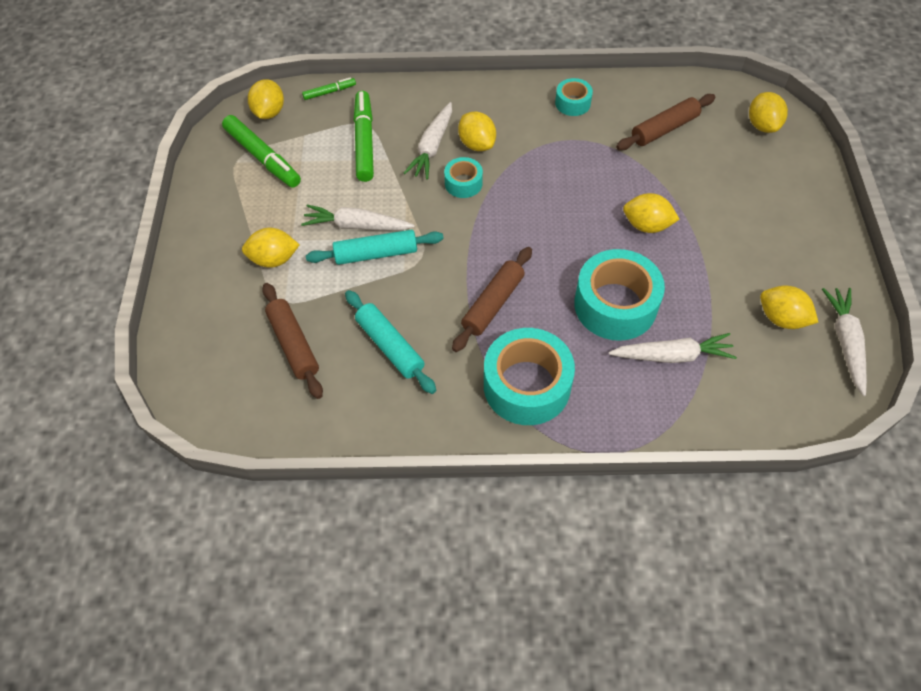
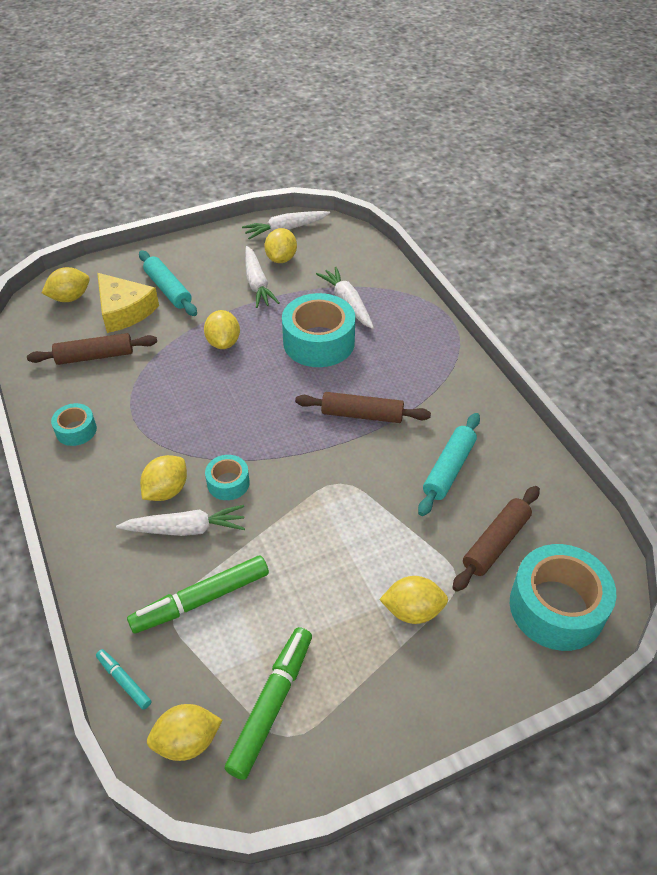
camera: 115 degrees left, 10 degrees down
(274, 259) = (412, 611): yellow lemon -> yellow lemon turned 60 degrees counterclockwise
(329, 92) = (124, 681): green marker -> turquoise marker
(356, 226) = (329, 553): white carrot -> white carrot (257, 283)
(376, 254) = (355, 521): turquoise rolling pin -> turquoise rolling pin (168, 289)
(527, 385) = (426, 371): turquoise tape -> turquoise tape (556, 607)
(664, 129) = (95, 356): brown rolling pin -> brown rolling pin turned 45 degrees counterclockwise
(727, 161) = (124, 311): none -> yellow cheese

